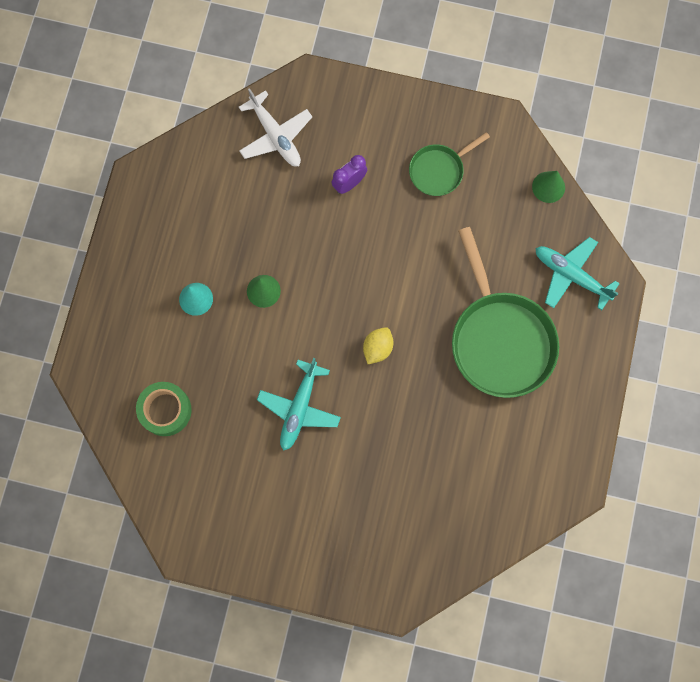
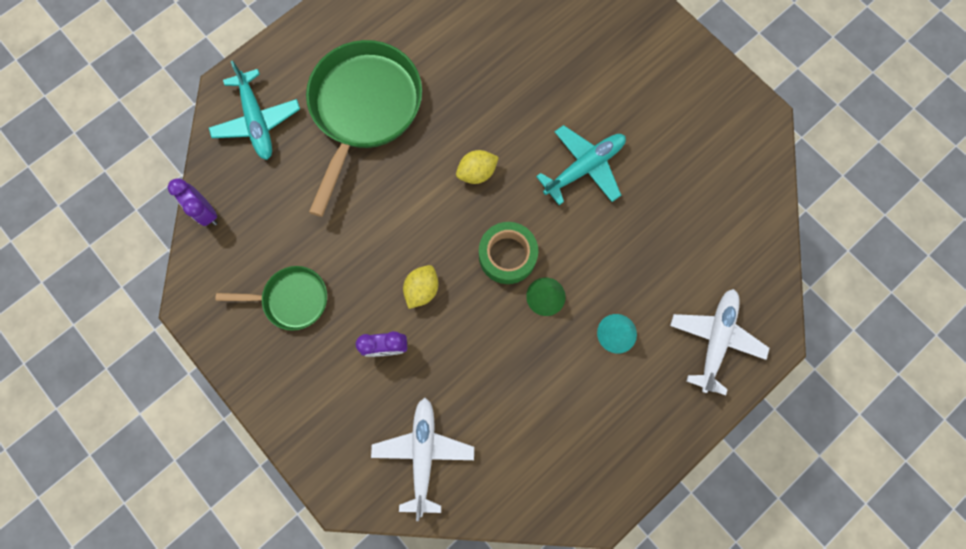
camera: 145 degrees left, 0 degrees up
(122, 341) = (714, 340): none -> white plane
(165, 410) = (710, 246): green tape -> green tape (507, 256)
(354, 237) = (422, 289): none -> yellow lemon
(548, 187) = (207, 212): green cone -> purple clock

